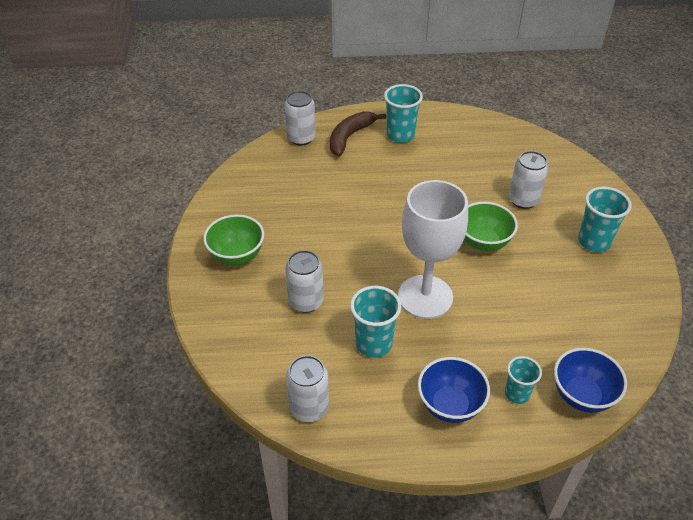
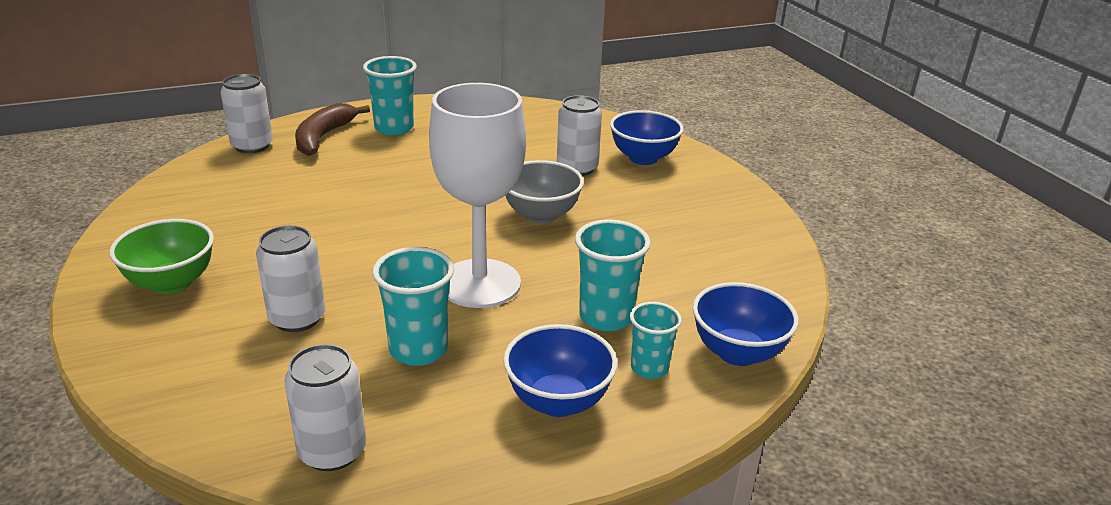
camera: 20 degrees left, 15 degrees down
(483, 242) = (541, 215): green bowl -> grey bowl
(577, 198) = (643, 158): none -> blue bowl
(594, 242) = (681, 195): turquoise cup -> turquoise cup (606, 317)

